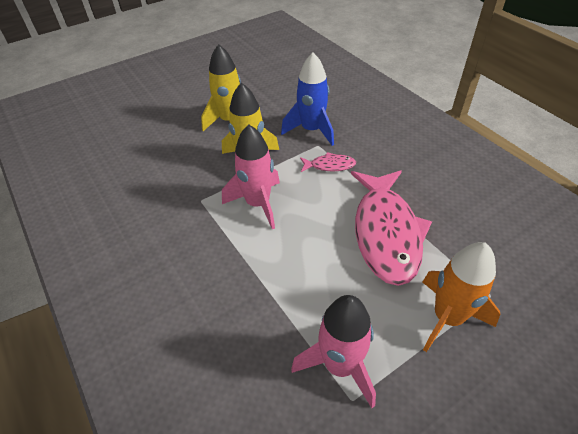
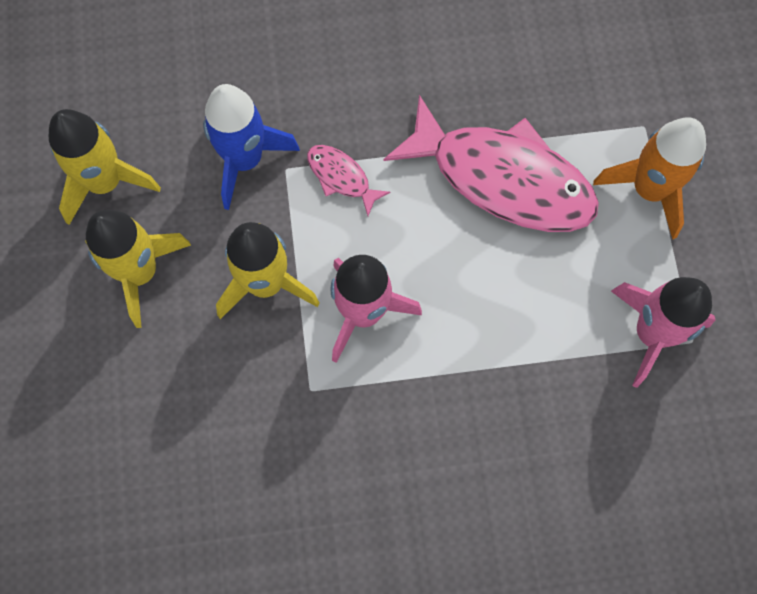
camera: 65 degrees left, 25 degrees up
(267, 96) = (105, 182): none -> yellow rocket
(330, 166) = (341, 177): pink fish -> pink fish turned 75 degrees counterclockwise

